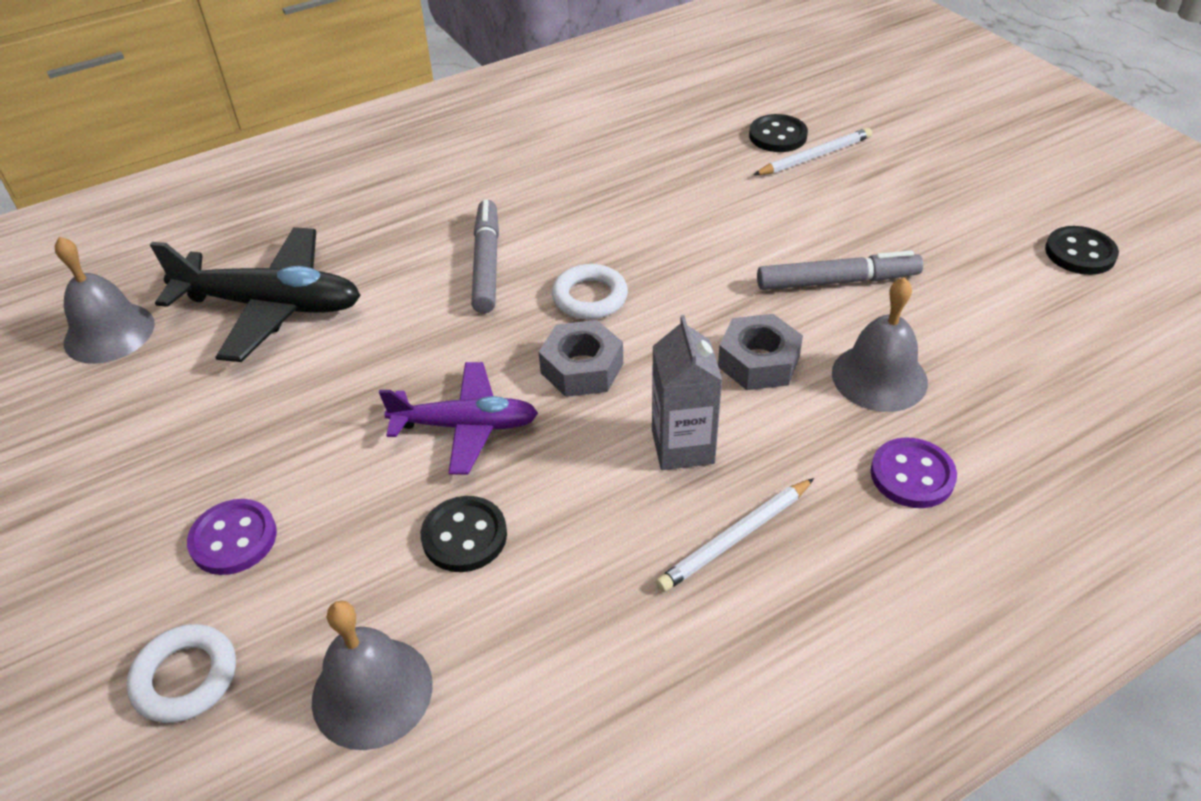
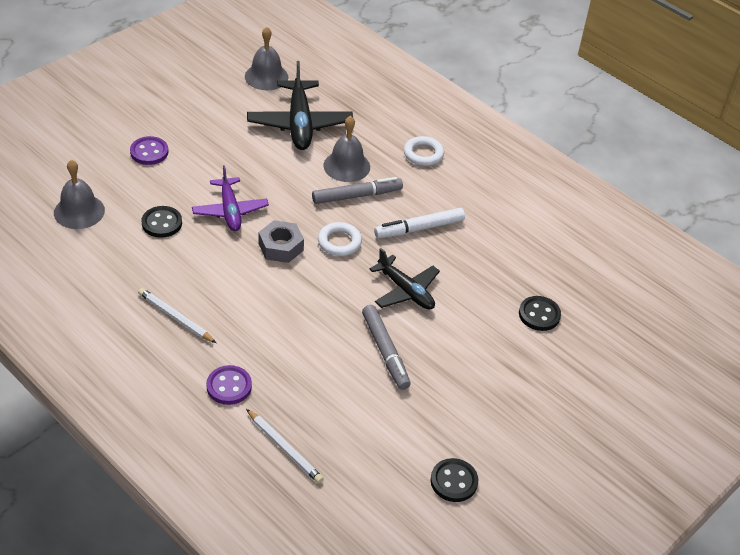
camera: 70 degrees right, 0 degrees up
(185, 677) = (80, 158): white ring -> white ring (423, 154)
(584, 211) = (419, 229): none -> white marker
(682, 446) = (232, 292): grey carton -> none
(713, 243) = (405, 291): none -> black plane
(758, 362) = (303, 318): grey nut -> none
(815, 156) = (521, 336): white pencil -> white pencil (284, 448)
(879, 377) = (303, 372): grey bell -> grey bell (346, 166)

